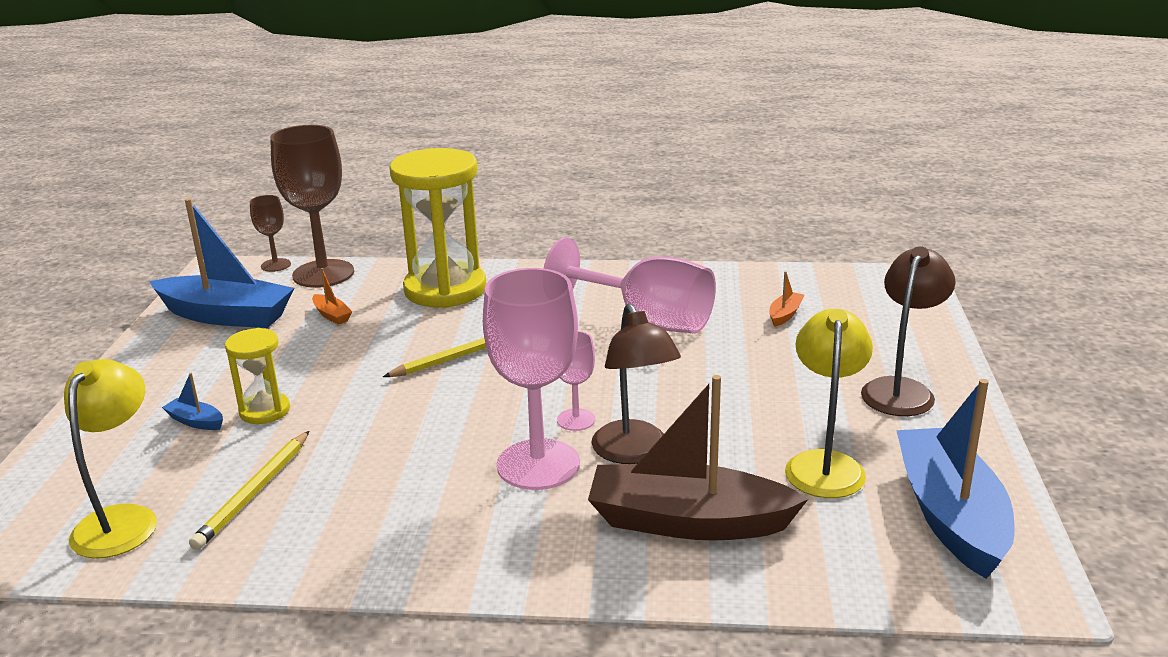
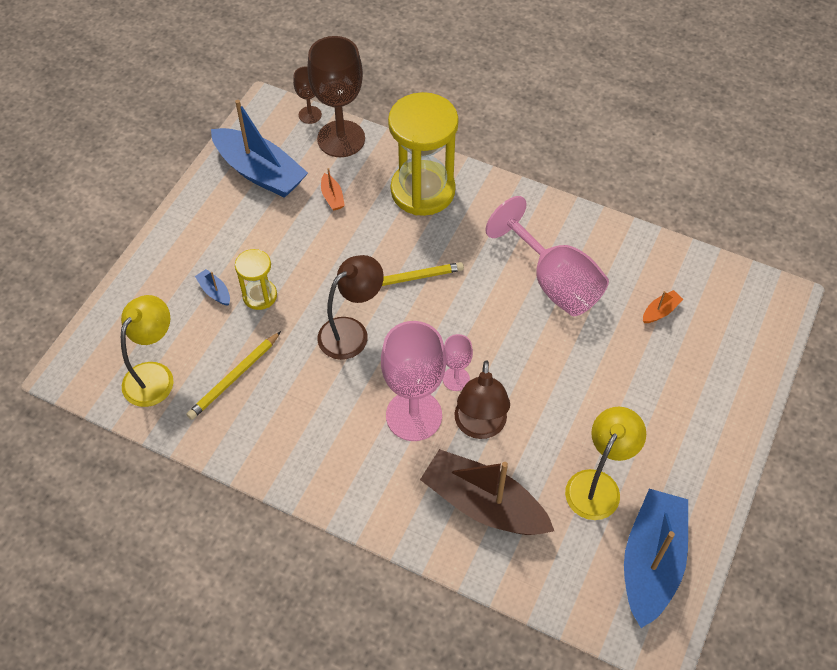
camera: 20 degrees right, 30 degrees up
(901, 390) = (695, 429): brown lamp -> brown lamp (351, 332)

